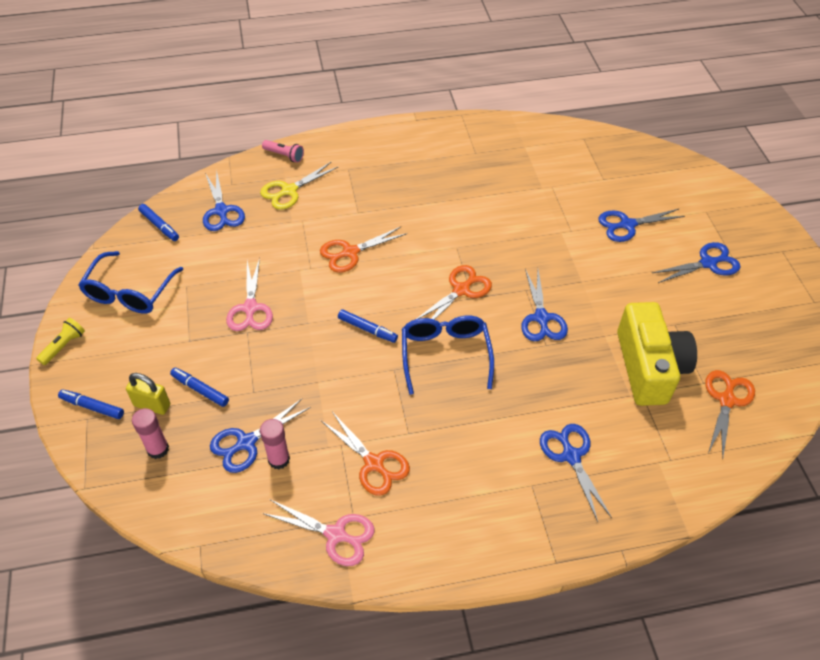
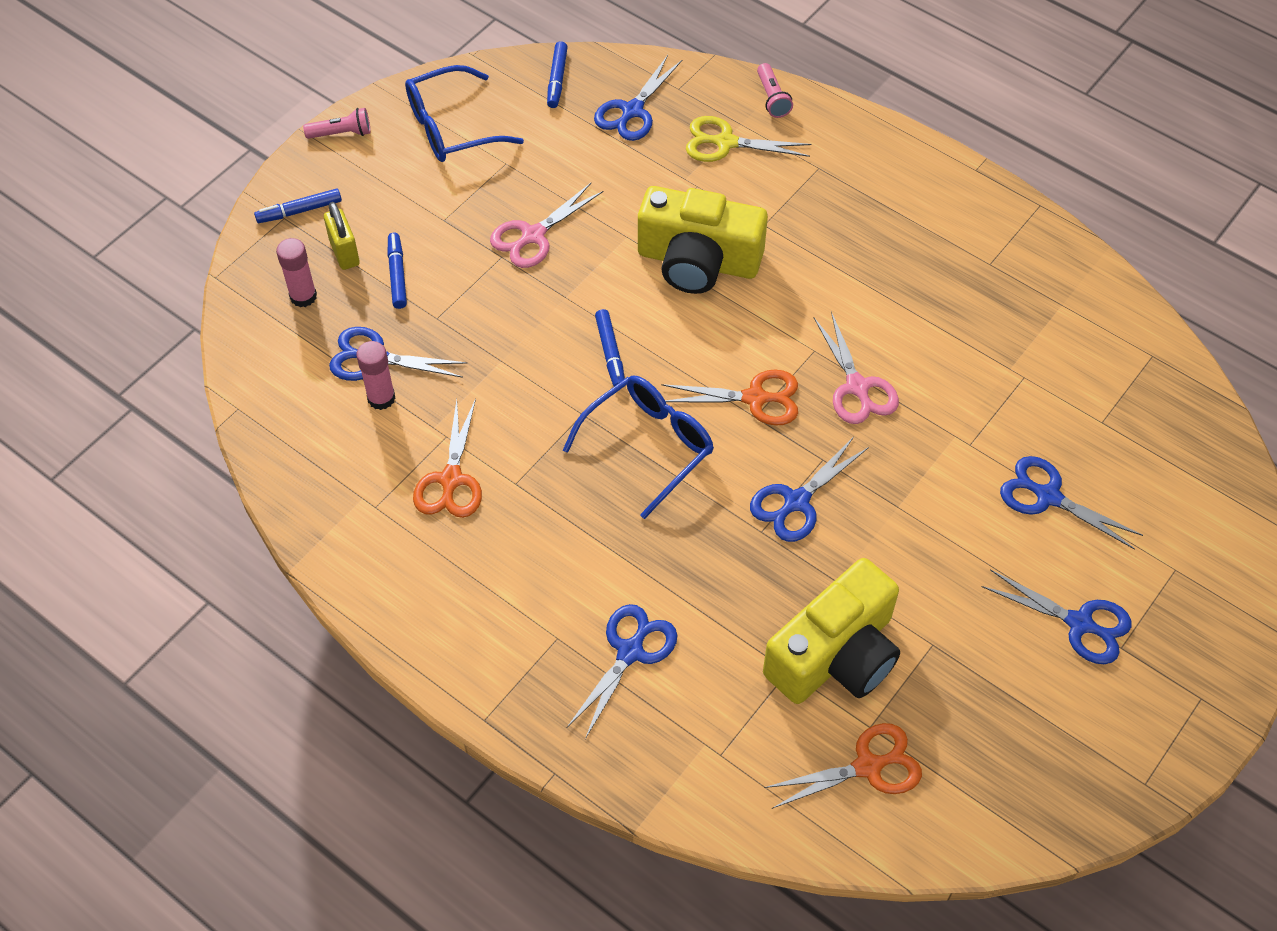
camera: 50 degrees right, 5 degrees up
(64, 346) = (342, 133): yellow flashlight -> pink flashlight
(92, 407) = (299, 211): blue marker -> blue marker turned 90 degrees counterclockwise
(336, 534) = (344, 506): pink scissors -> pink scissors (857, 387)
(350, 252) = (698, 261): orange scissors -> yellow camera

